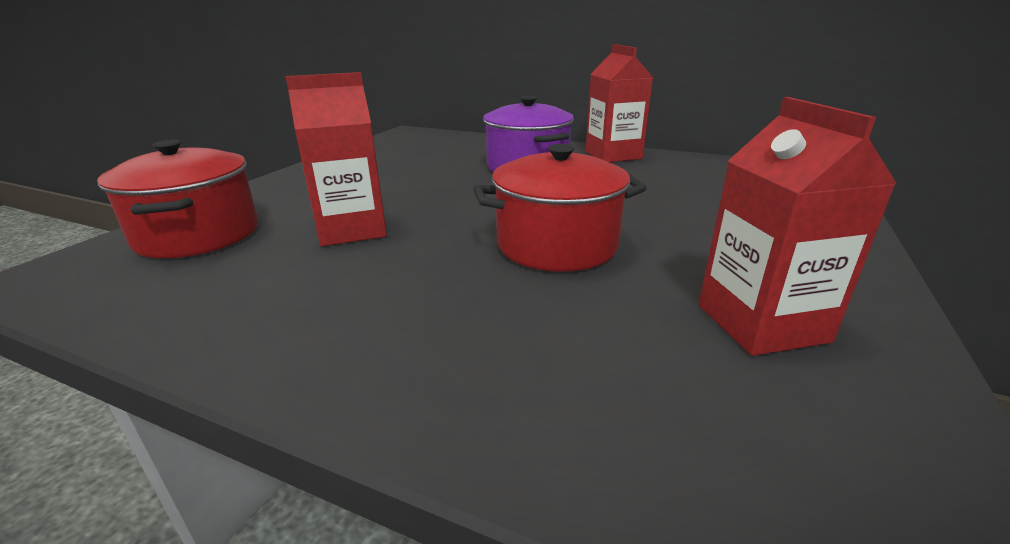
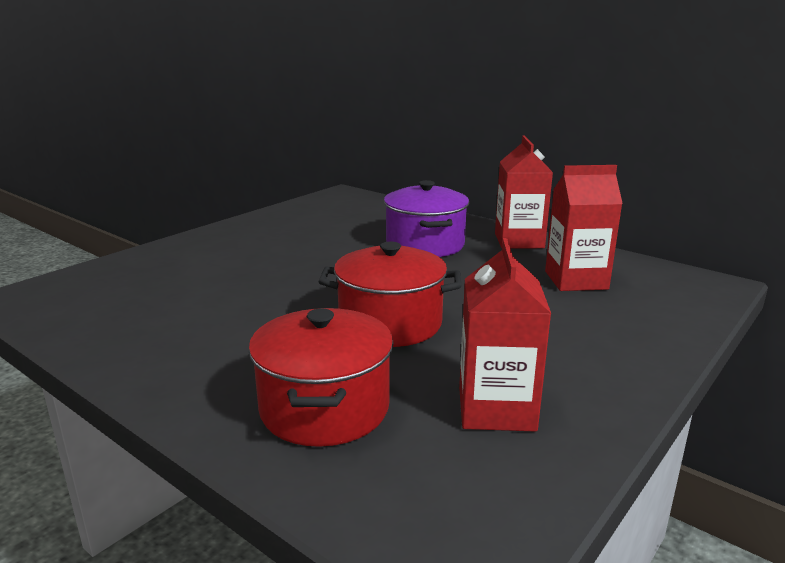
camera: 15 degrees right, 5 degrees down
(198, 235) = (128, 277): red pot -> red pot (324, 408)
(351, 229) = (239, 288): red carton -> red carton (576, 280)

